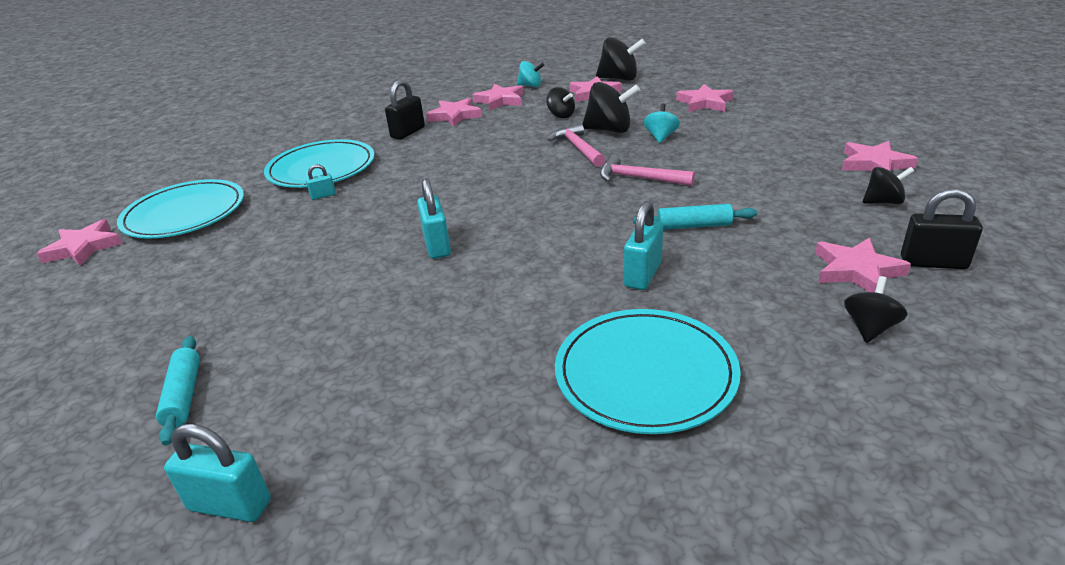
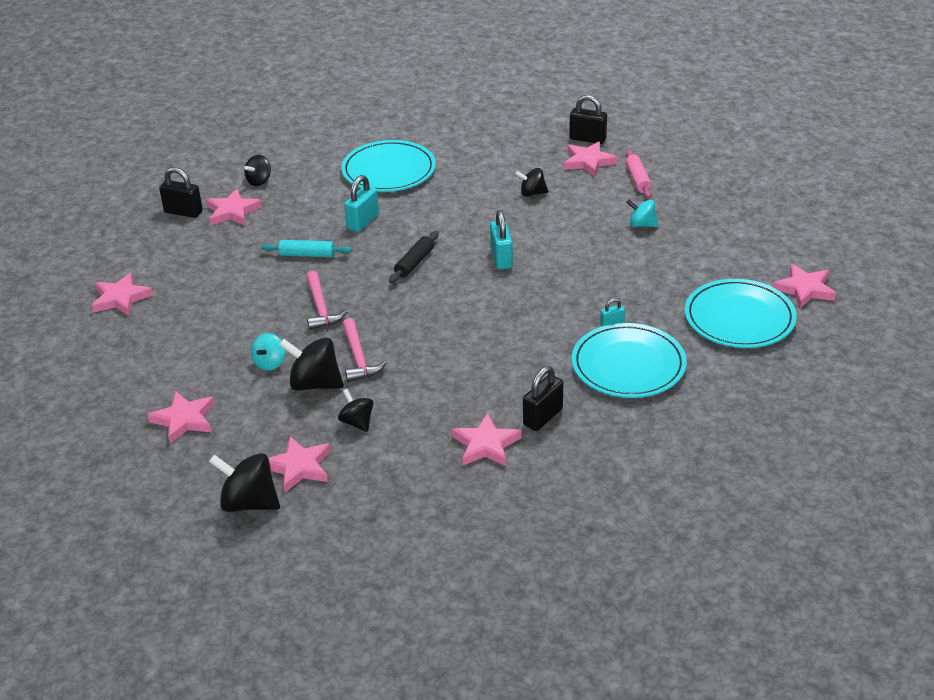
camera: 175 degrees left, 5 degrees up
(183, 396) = (638, 179): turquoise rolling pin -> pink rolling pin
(230, 505) = (587, 139): turquoise padlock -> black padlock
(500, 100) = (424, 473): pink star -> pink star (588, 162)
(530, 86) = (375, 507): turquoise spinning top -> turquoise spinning top (642, 225)
(549, 230) = (414, 263): none -> black rolling pin
(639, 178) = (321, 308): pink hammer -> pink hammer turned 45 degrees clockwise
(883, 202) = (158, 260): black spinning top -> black spinning top (532, 193)

